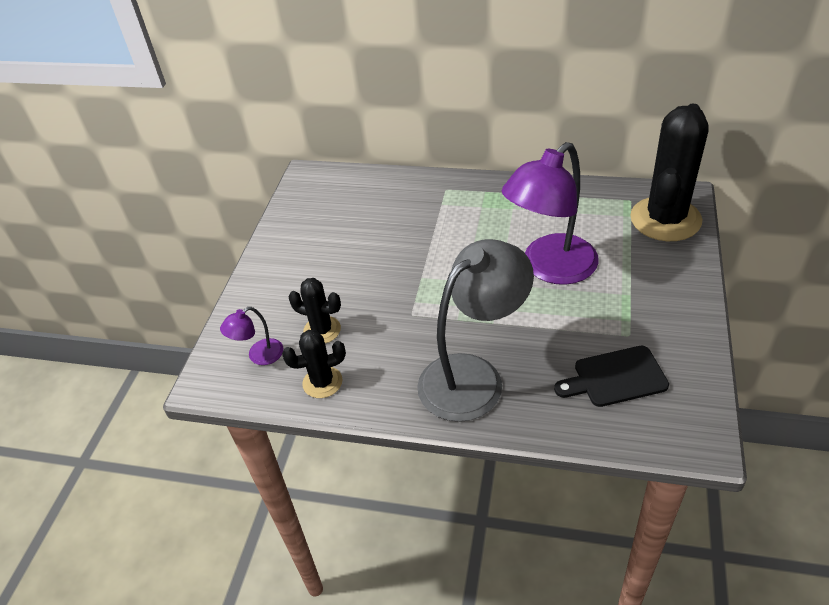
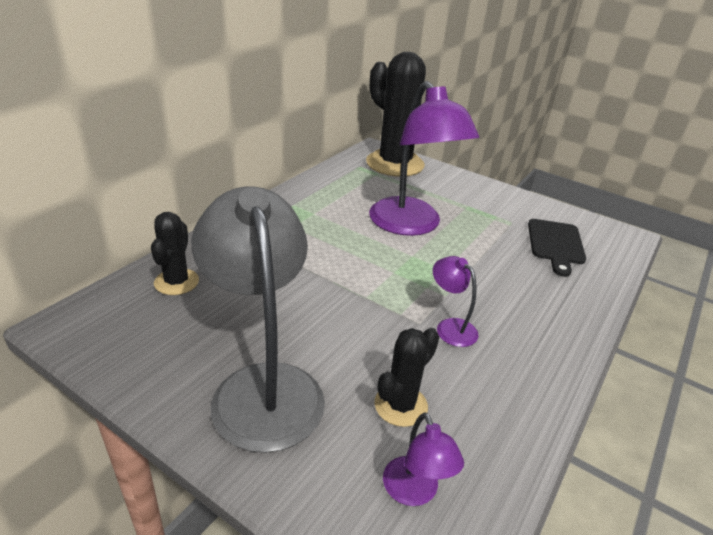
camera: 75 degrees left, 10 degrees down
(322, 382) = (495, 433): black cactus -> black cactus (176, 282)
(418, 333) = (450, 327): none -> purple lamp
(473, 376) = (528, 312): grey lamp -> grey lamp (263, 386)

